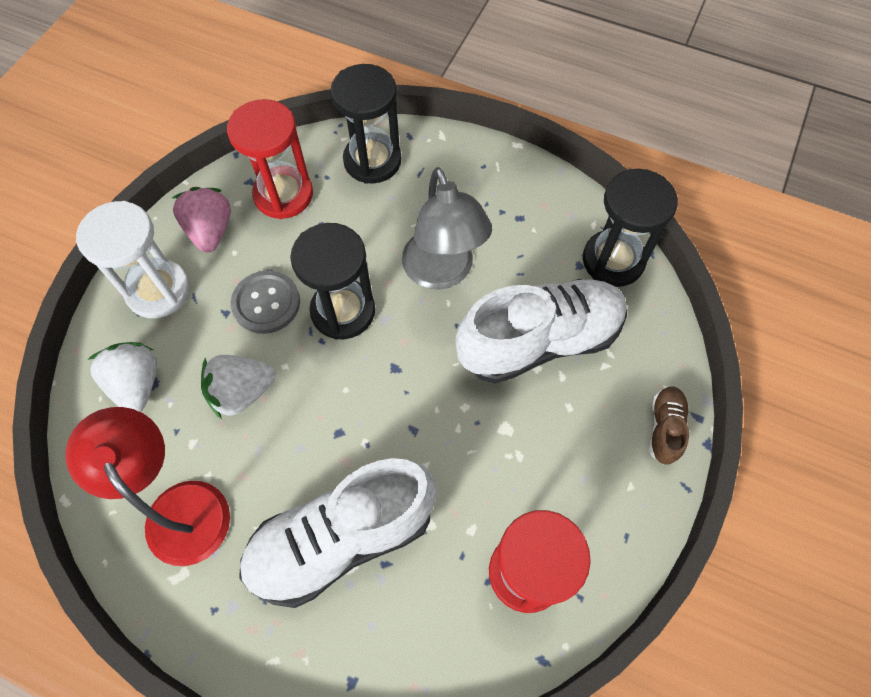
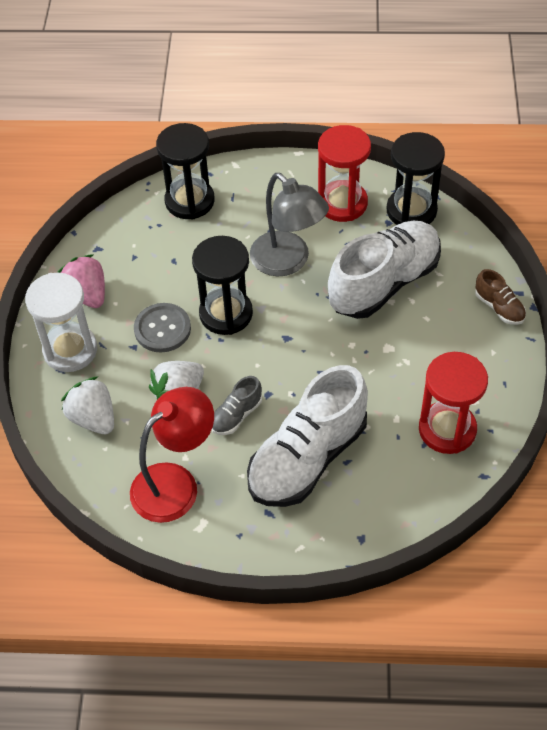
camera: 20 degrees left, 10 degrees down
(179, 506) = (175, 483): red lamp -> red lamp turned 105 degrees clockwise
(283, 195) = (131, 249): red hourglass -> red hourglass (342, 203)
(290, 446) = (236, 415): none -> grey shoe
(664, 428) = (499, 307): brown shoe -> brown shoe turned 150 degrees clockwise

